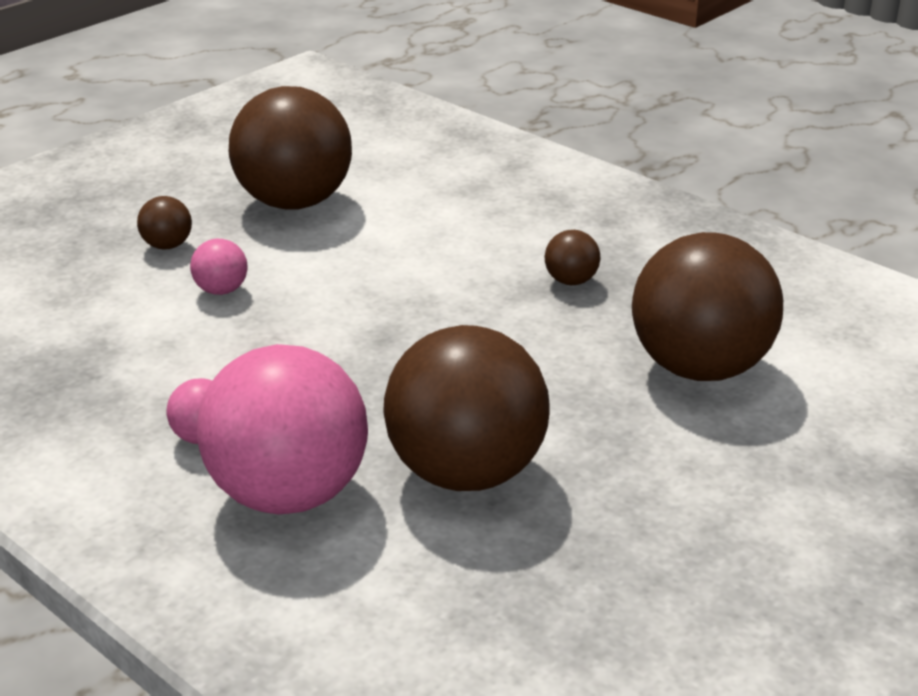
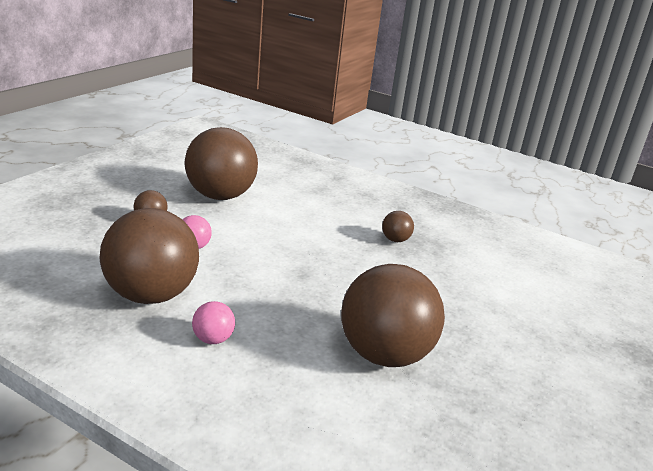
camera: 15 degrees left, 5 degrees down
(288, 494) = (281, 374): pink ball -> none
(699, 368) = (486, 287): brown ball -> brown ball (151, 295)

